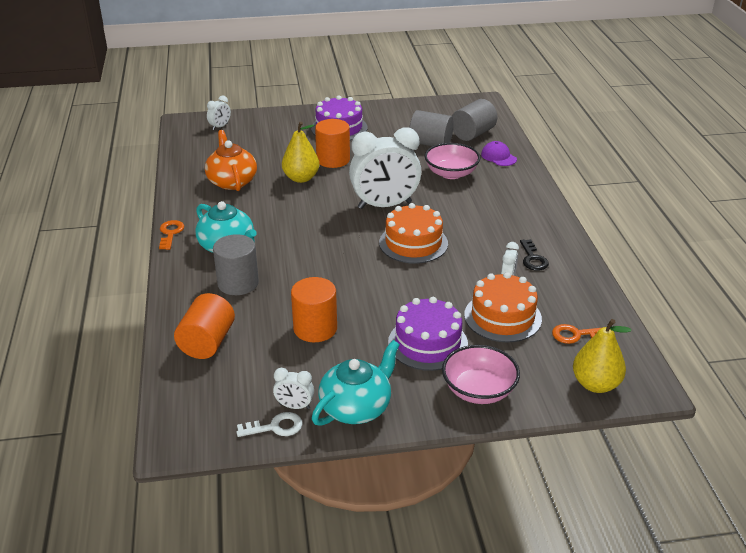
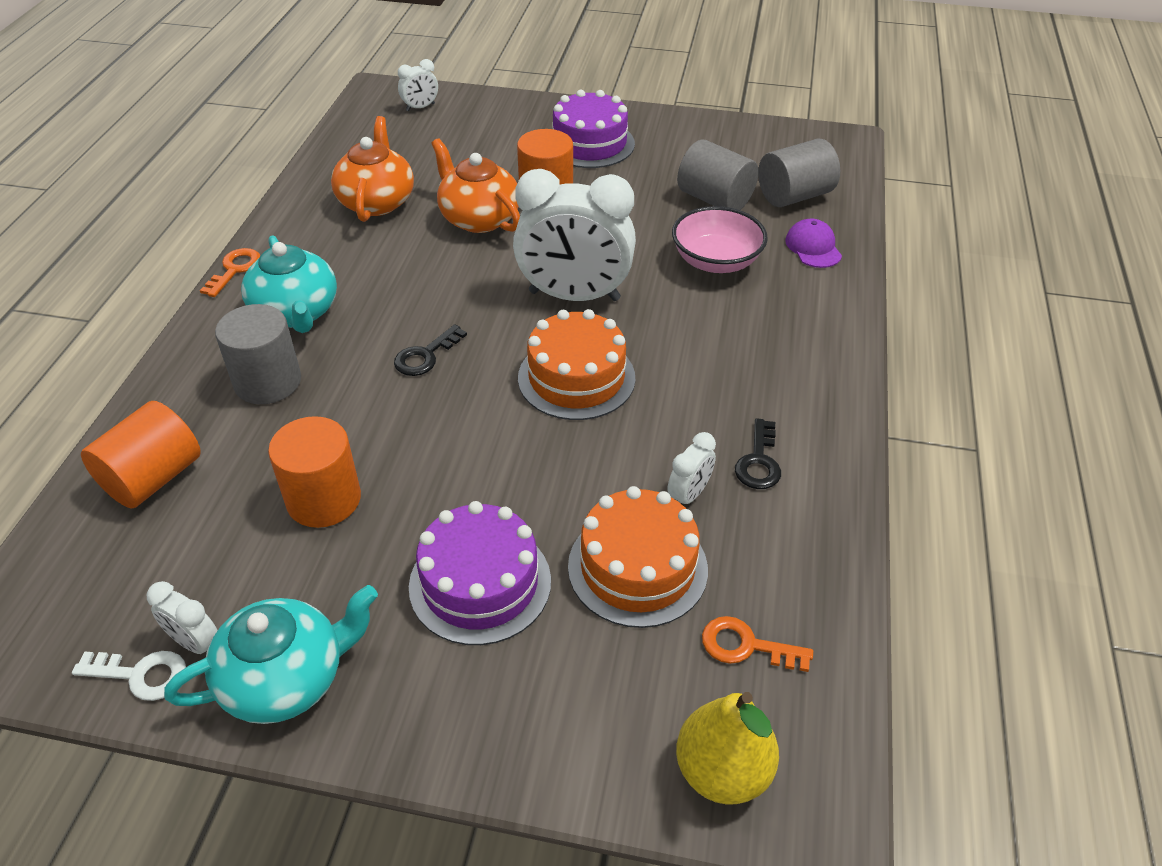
camera: 20 degrees right, 10 degrees up
(301, 178) = (478, 218): yellow pear -> orange teapot
(321, 251) = (425, 356): none -> black key
(479, 390) = (505, 712): pink bowl -> none

